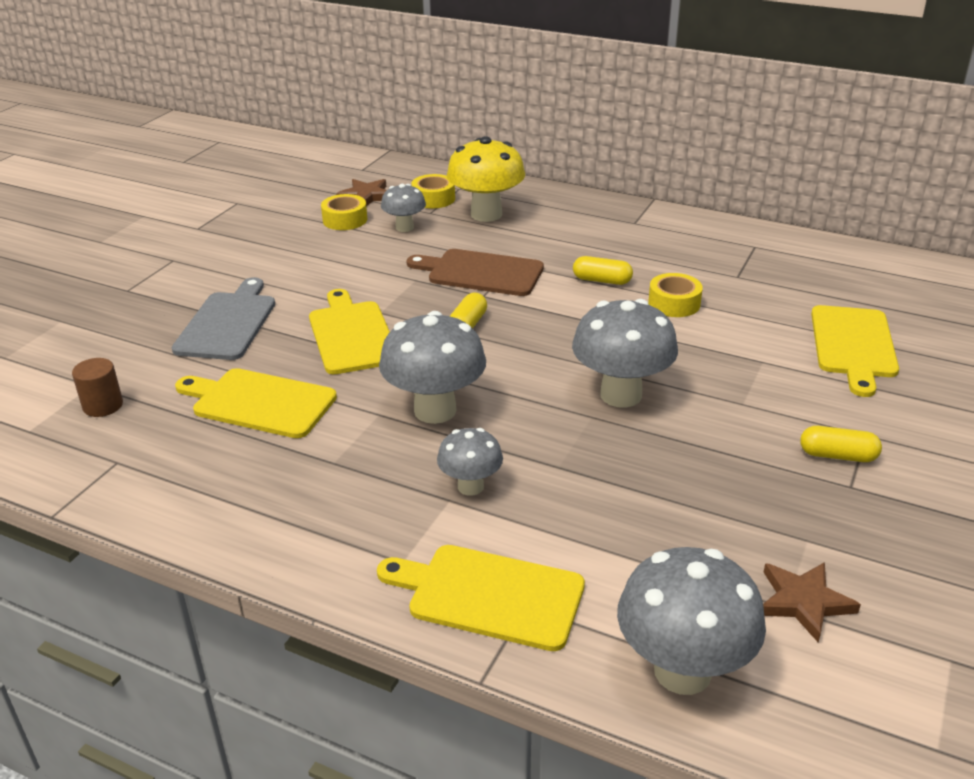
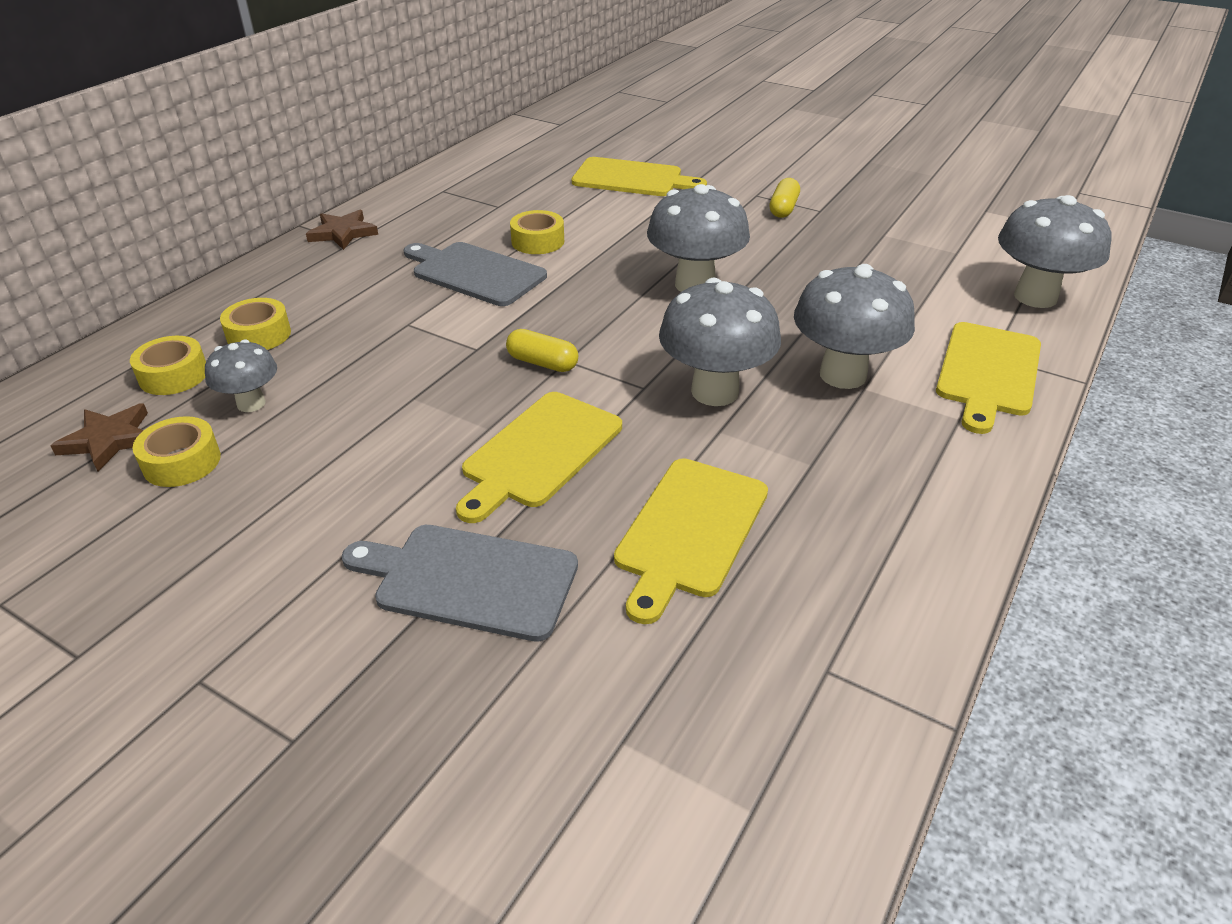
camera: 85 degrees left, 5 degrees up
(103, 406) = (685, 712): brown cylinder -> none
(351, 335) = (540, 452): yellow cutting board -> yellow cutting board turned 45 degrees counterclockwise
(470, 486) = (843, 375): grey mushroom -> grey mushroom, size x1.76
(481, 273) = (420, 347): brown cutting board -> none
(486, 214) = (259, 335): yellow mushroom -> yellow tape
(602, 280) = (475, 273): yellow capsule -> grey cutting board
(804, 602) = (950, 245): brown star -> brown star (343, 233)

